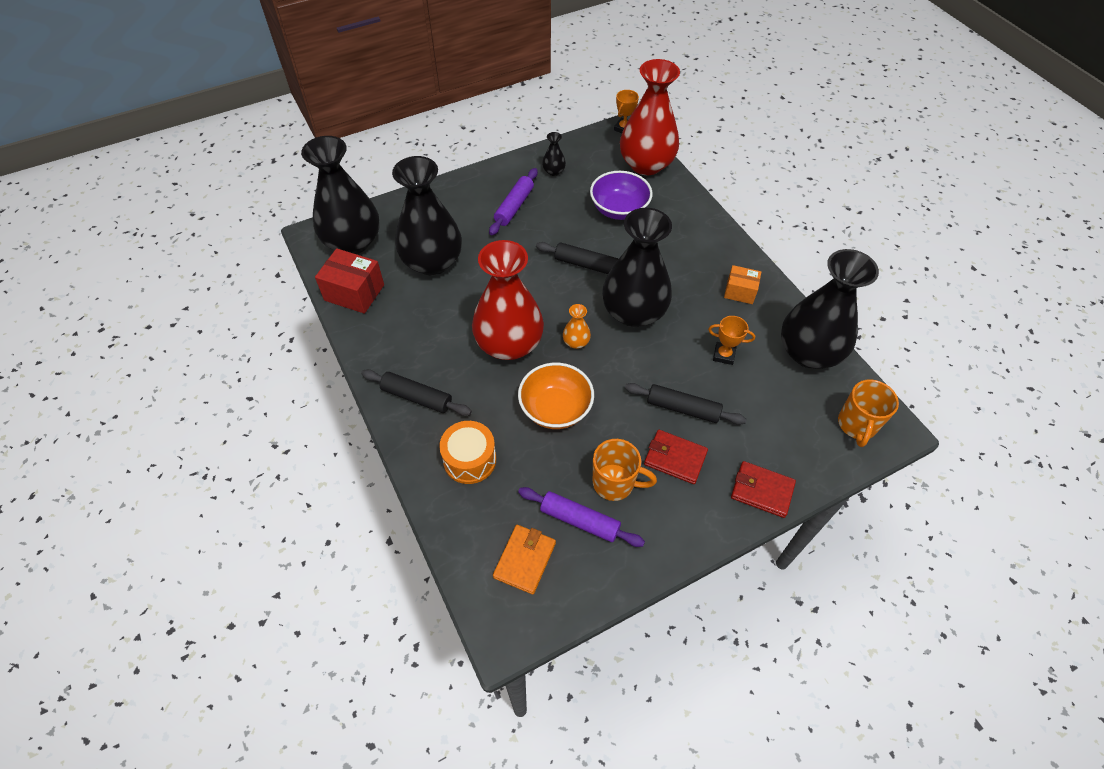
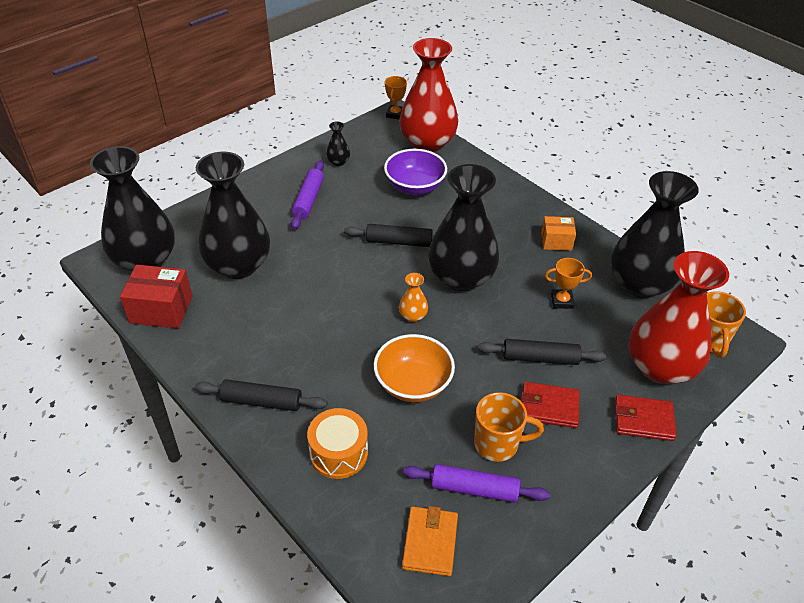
camera: 15 degrees left, 10 degrees down
(509, 344) = (344, 330): red vase -> red vase (660, 367)

